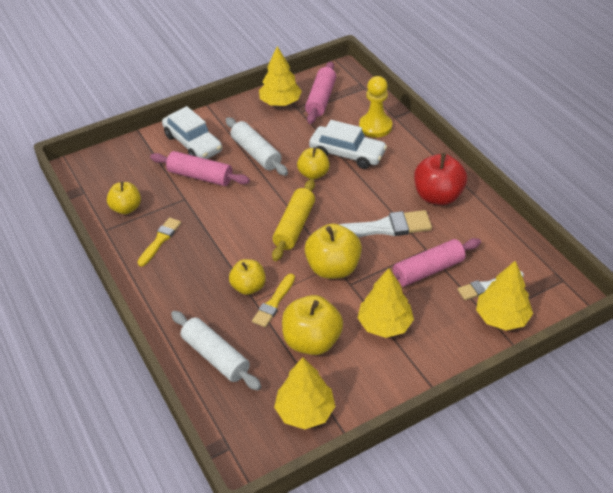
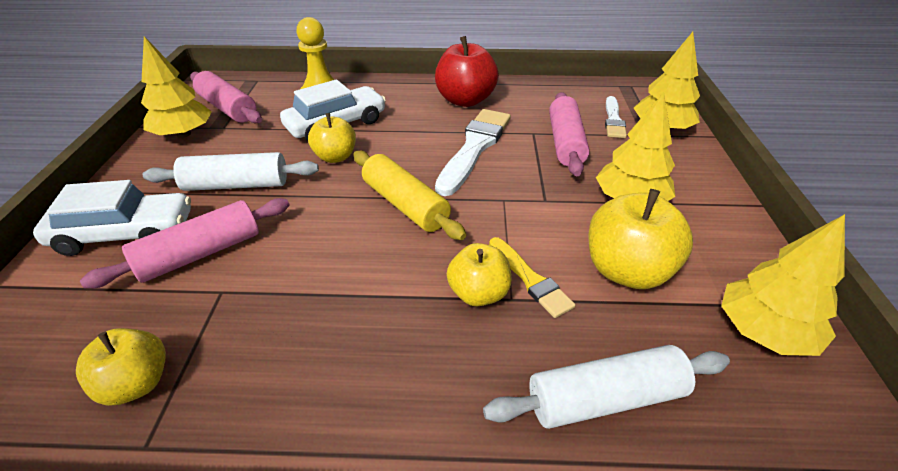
camera: 60 degrees left, 5 degrees down
(160, 240) = (273, 364): yellow brush -> none
(333, 268) = (507, 202): yellow apple -> none

